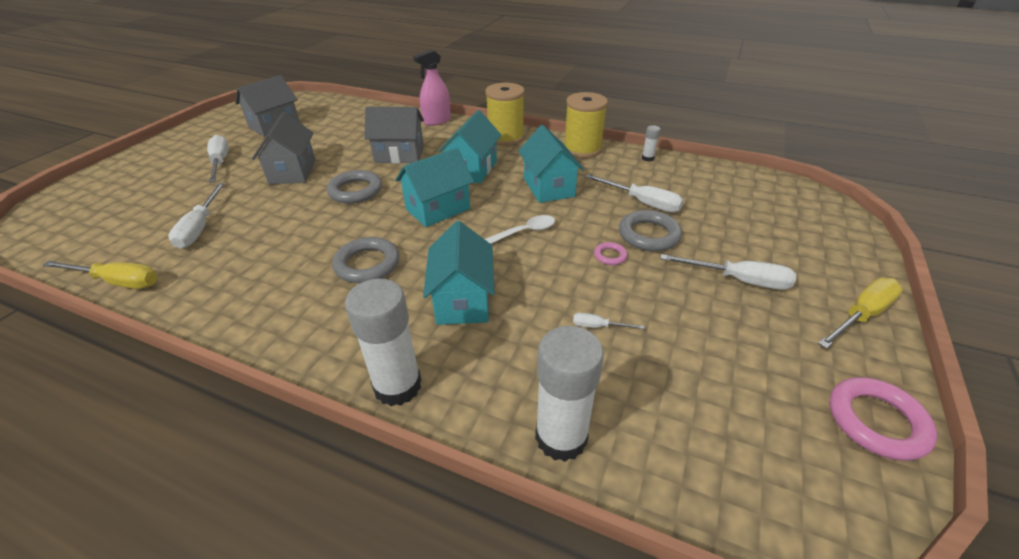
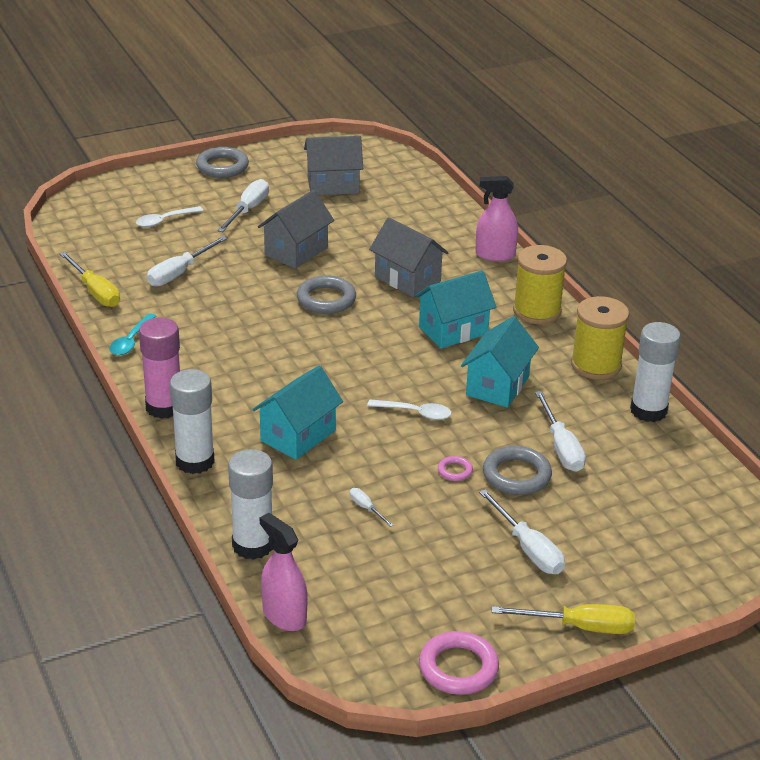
camera: 40 degrees right, 5 degrees down
(145, 197) = (164, 221): none -> white spoon
(203, 306) = (131, 341): none -> turquoise spoon
(304, 350) = (164, 407): none -> pink glue stick
(367, 264) = (264, 371): grey ring -> grey ring (222, 166)
(438, 209) = (372, 353): turquoise house -> none
(647, 158) = (648, 411): white glue stick -> white glue stick, size x2.25
(695, 498) = (284, 616): none -> pink spray bottle

